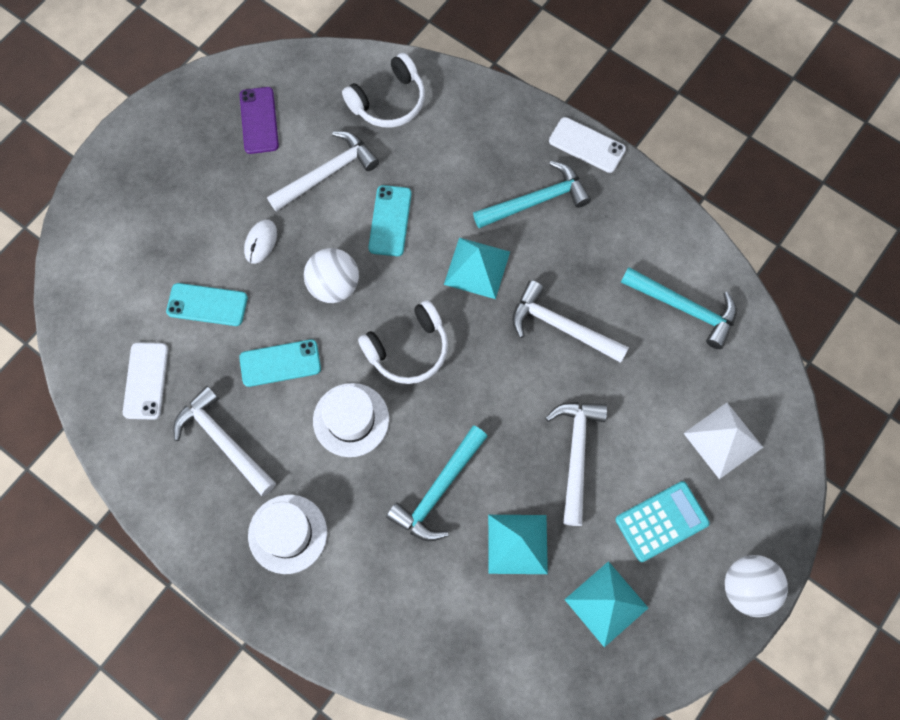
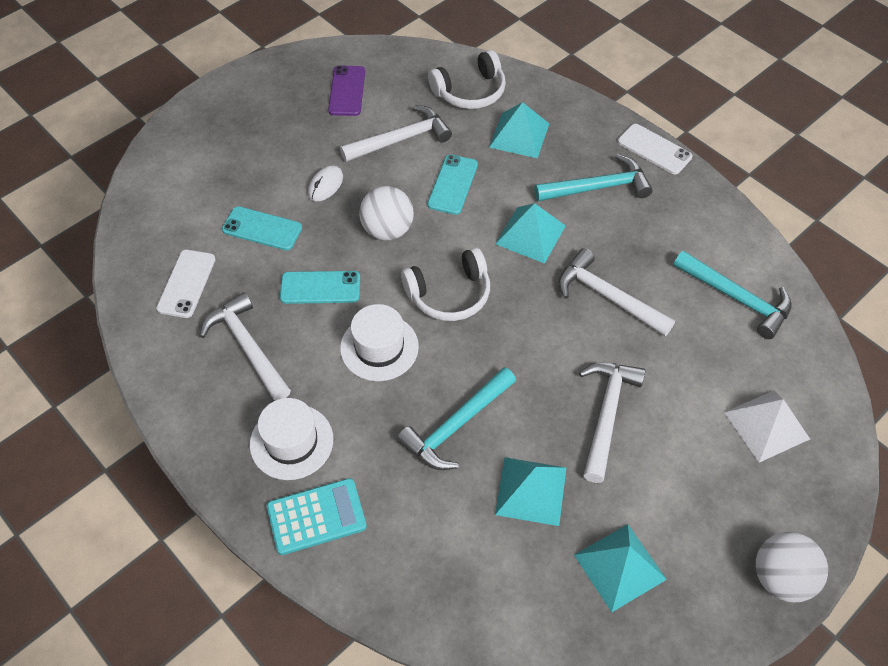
camera: 10 degrees right, 15 degrees down
(448, 149) = (519, 135): none -> turquoise pyramid
(661, 521) = (691, 494): turquoise calculator -> turquoise calculator (316, 517)

